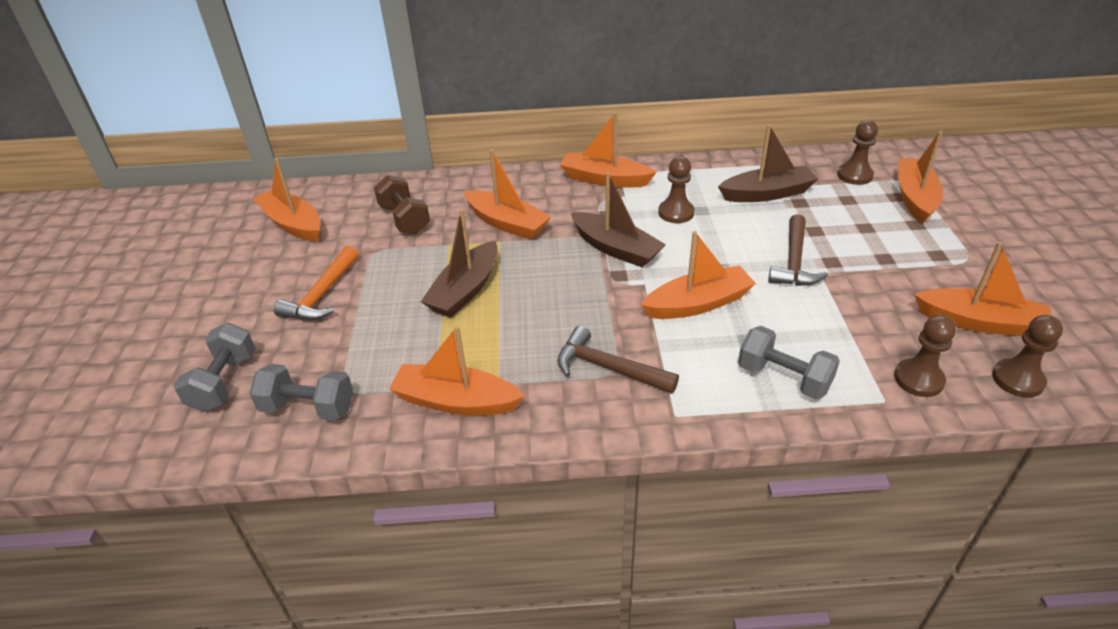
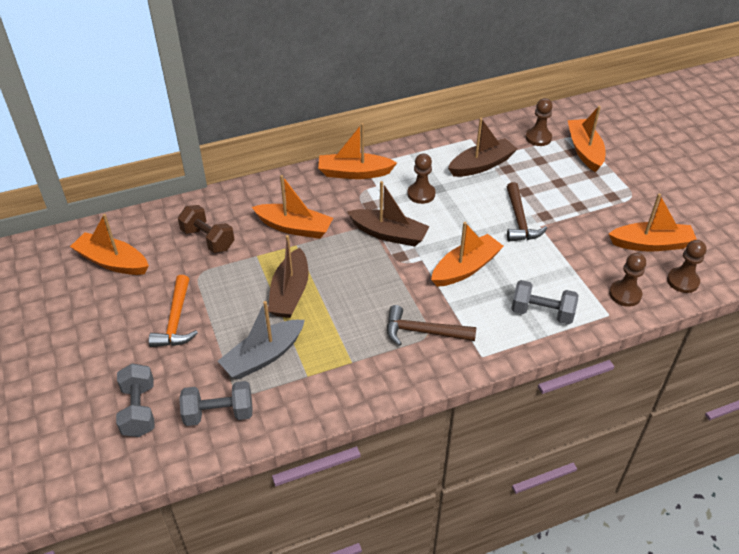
camera: 20 degrees left, 5 degrees up
(396, 354) = (263, 356): none -> grey boat
(455, 401) = (327, 382): orange boat -> none

